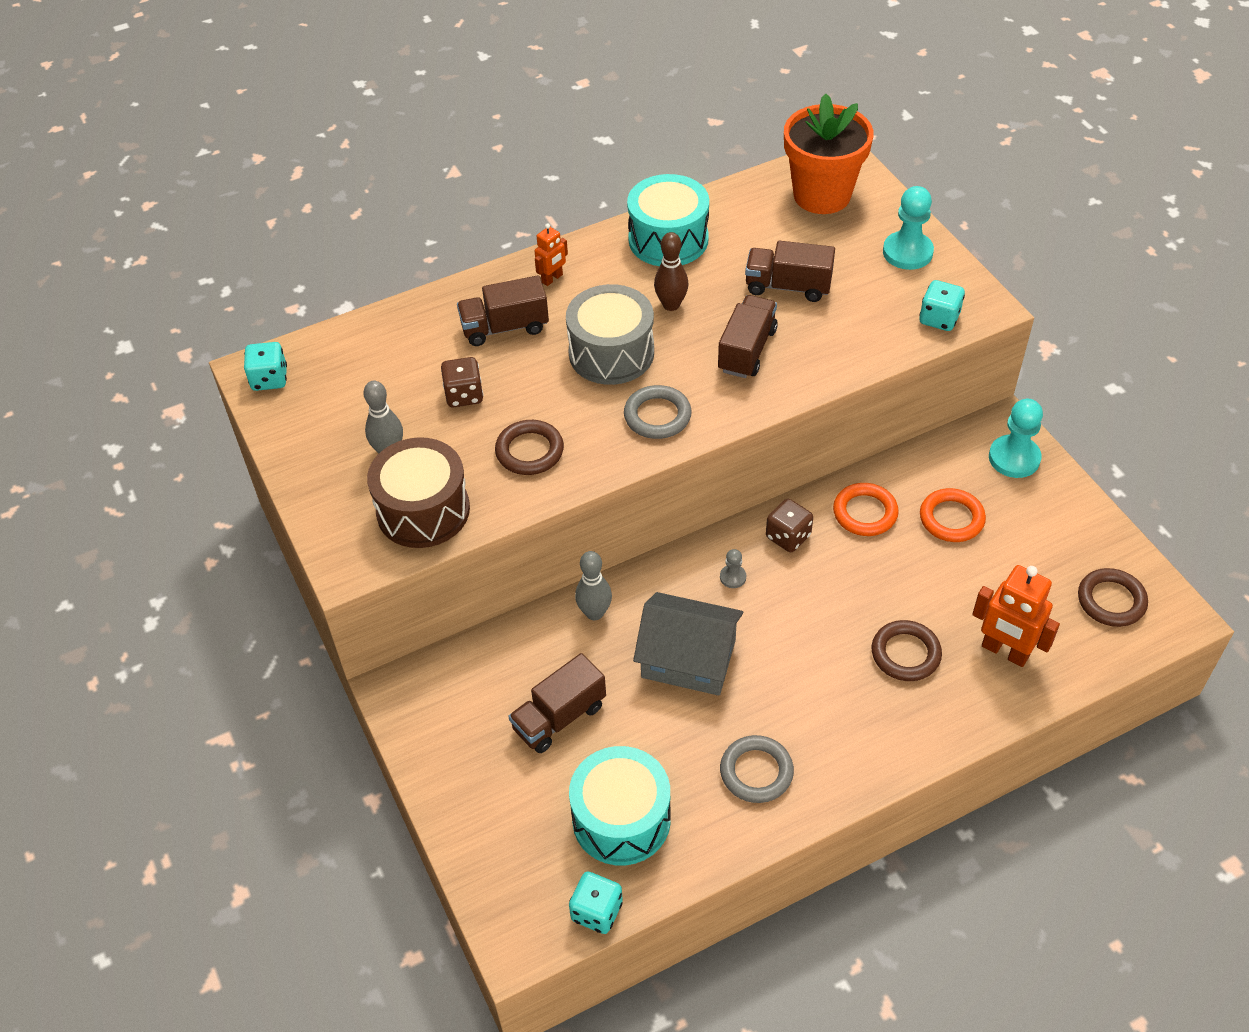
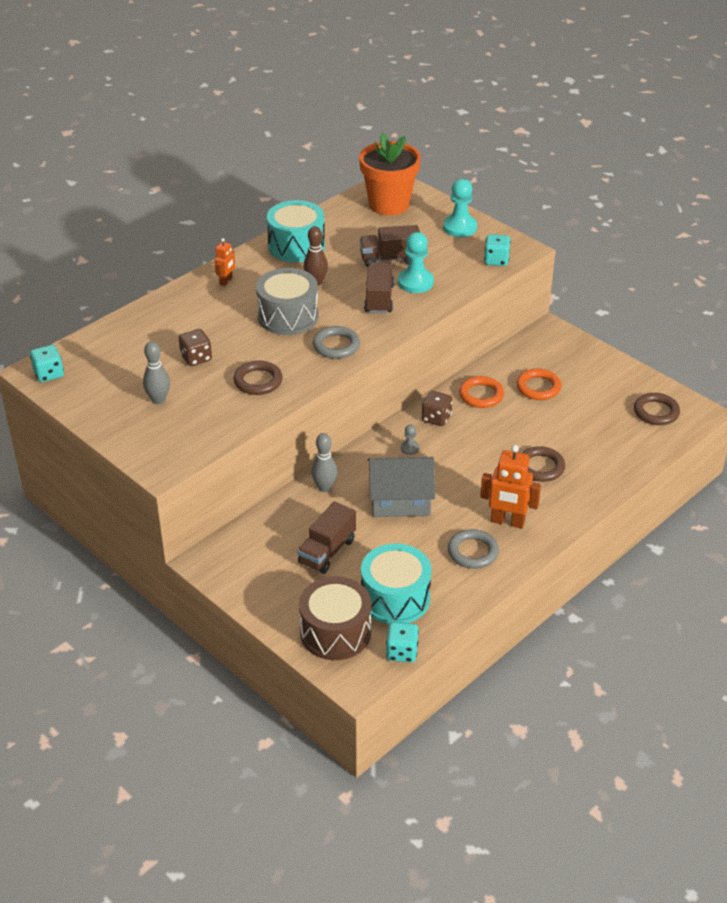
camera: 20 degrees left, 10 degrees down
(423, 510) = (199, 428): brown drum -> brown drum (335, 632)
(505, 327) = (206, 315): brown truck -> none
(1005, 652) = (602, 453): orange robot -> orange robot (507, 522)
(1014, 458) = (564, 346): turquoise pawn -> turquoise pawn (415, 282)

